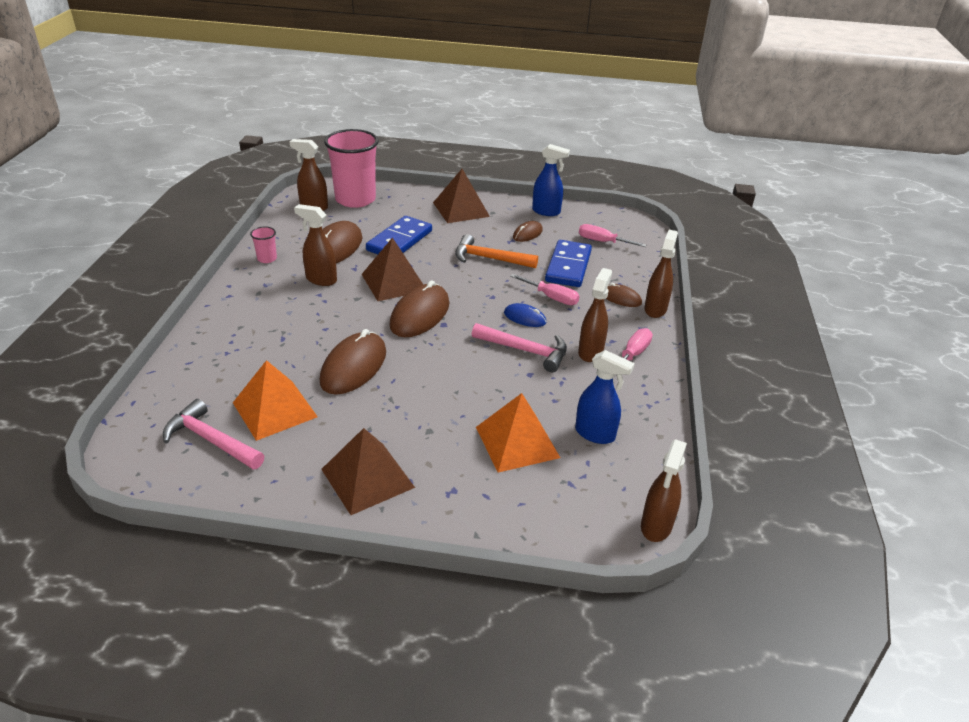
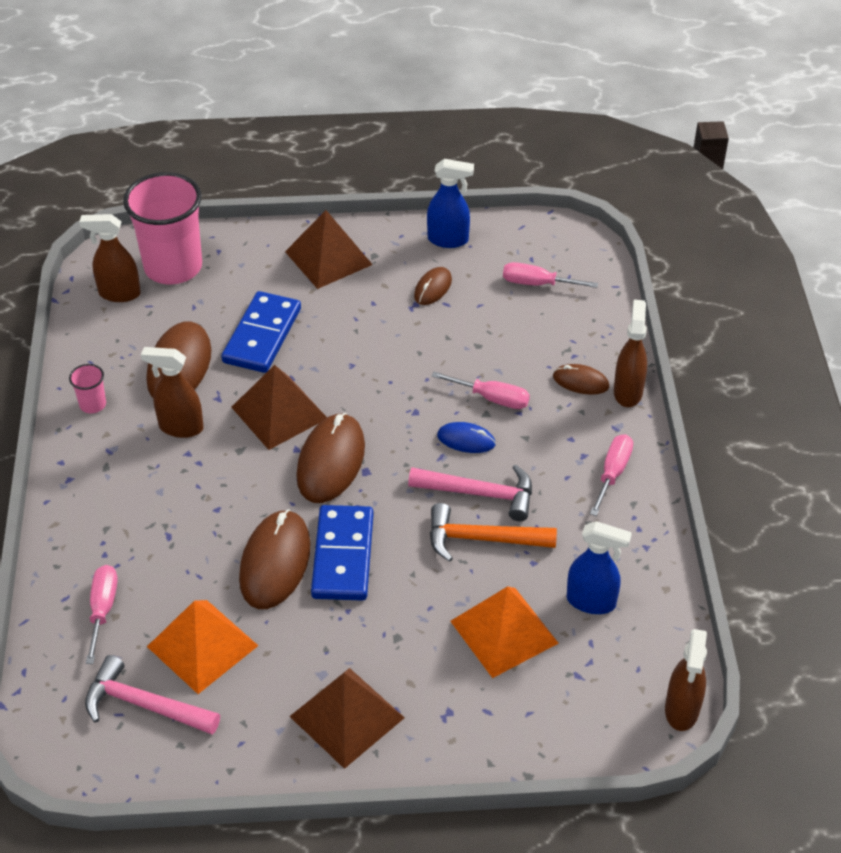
camera: 10 degrees left, 10 degrees up
(212, 374) = (103, 610): none -> pink screwdriver
(489, 258) = (394, 345): orange hammer -> orange hammer (482, 539)
(568, 266) = (501, 339): blue domino -> blue domino (342, 556)
(590, 352) = (561, 479): brown spray bottle -> none

